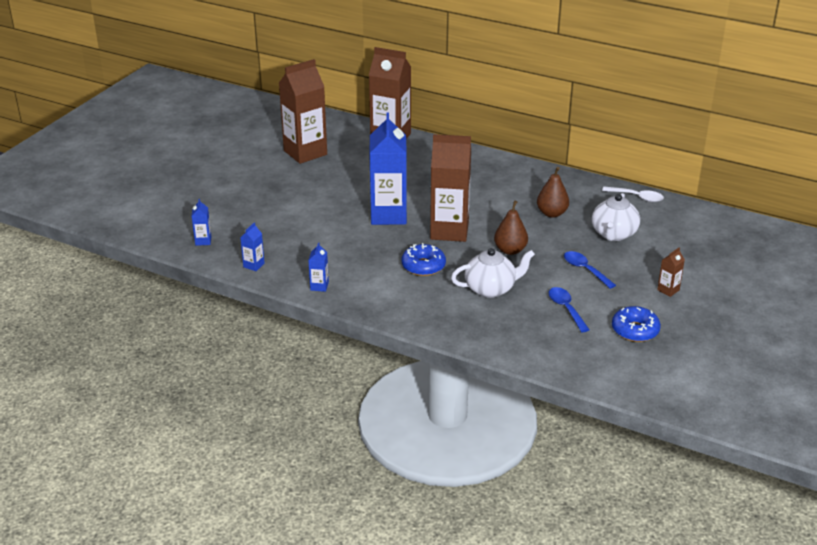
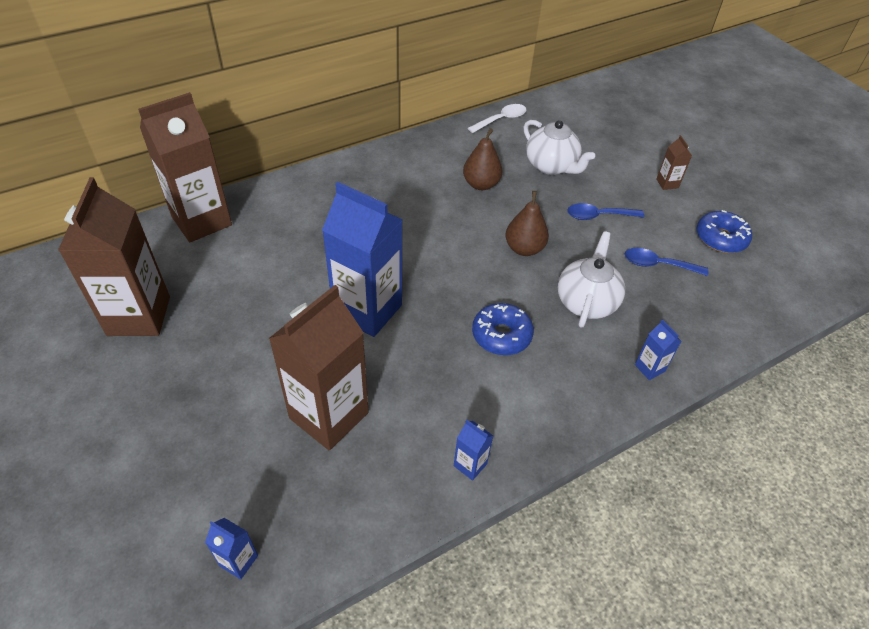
camera: 60 degrees left, 15 degrees up
(254, 265) = (360, 521): blue carton -> blue carton (649, 368)
(449, 231) = (447, 275): brown carton -> brown carton (329, 415)

